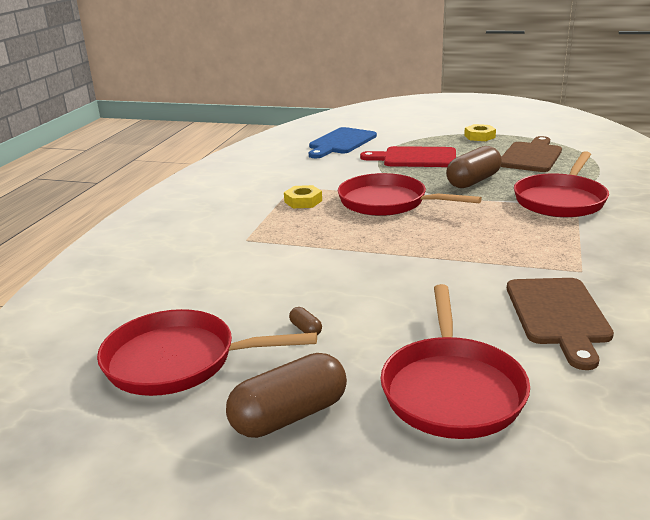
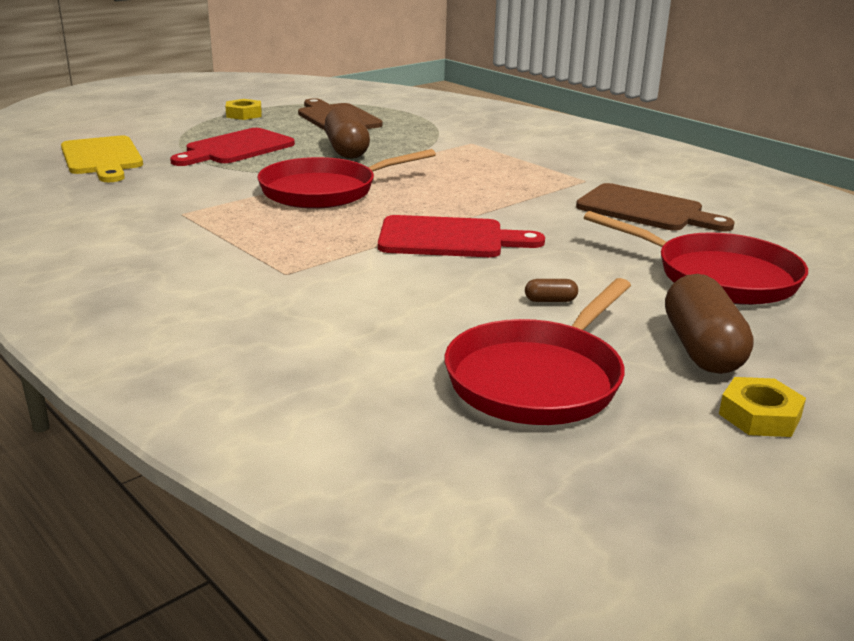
camera: 60 degrees left, 0 degrees up
(303, 201) = (237, 220): yellow nut -> yellow nut (759, 415)
(341, 142) = (102, 158): blue cutting board -> yellow cutting board
(366, 263) = (448, 238): none -> red cutting board
(560, 200) = (449, 142): red pan -> none

